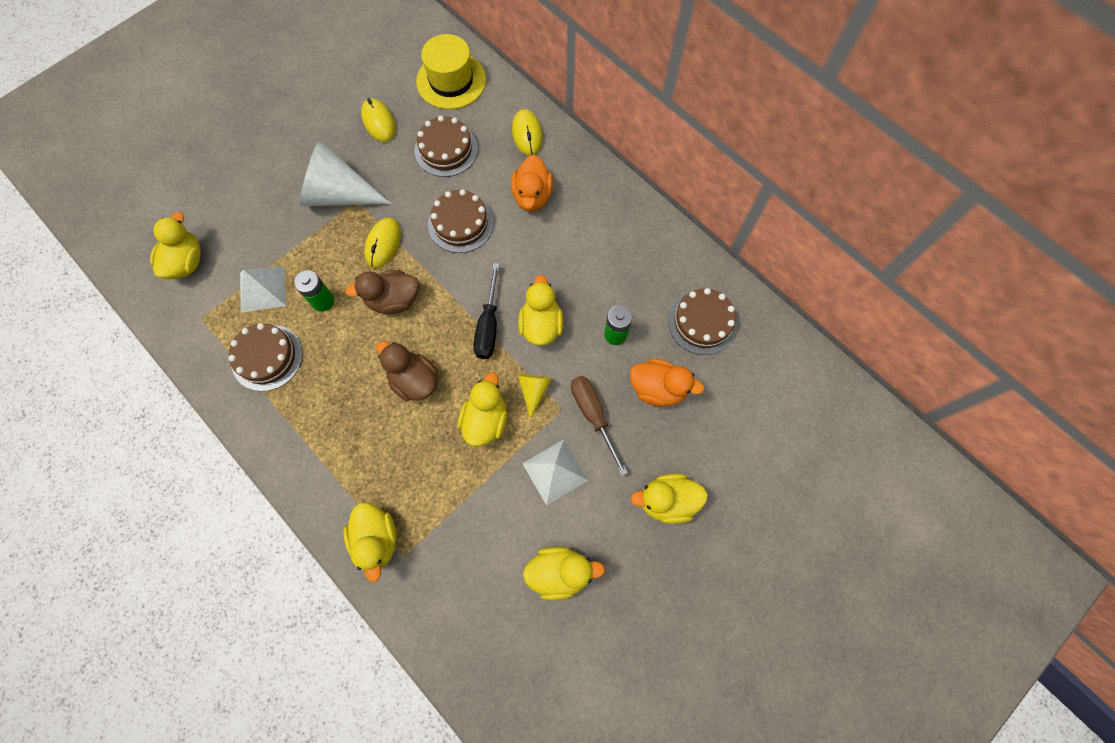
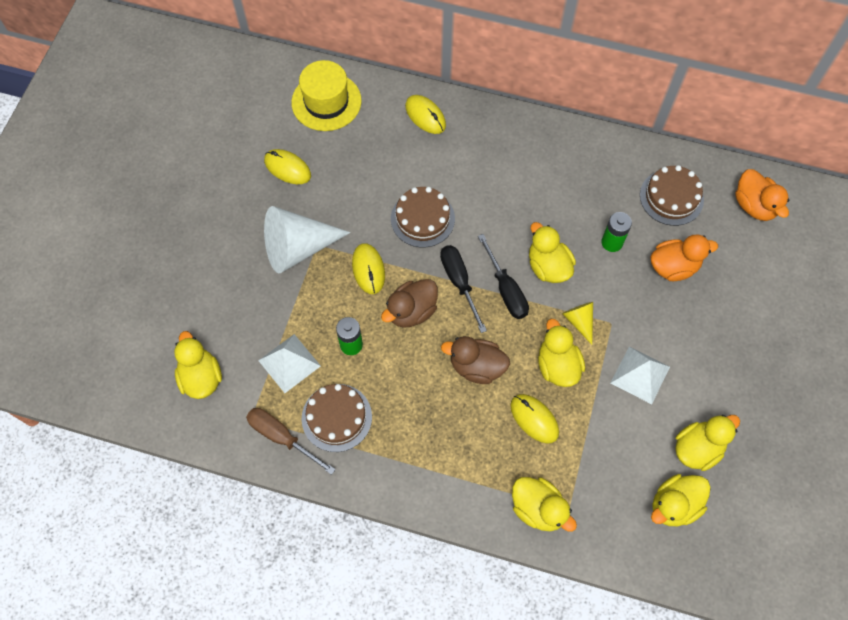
camera: 30 degrees left, 5 degrees down
(430, 456) = (534, 419): none -> yellow mouse
(446, 150) = (365, 163): brown cake -> none
(452, 297) = (459, 282): none -> black screwdriver
(532, 196) = (467, 165): orange duck -> orange duck (754, 206)
(593, 415) = (639, 315): brown screwdriver -> brown screwdriver (282, 437)
(667, 501) = (738, 348): yellow duck -> yellow duck (674, 505)

